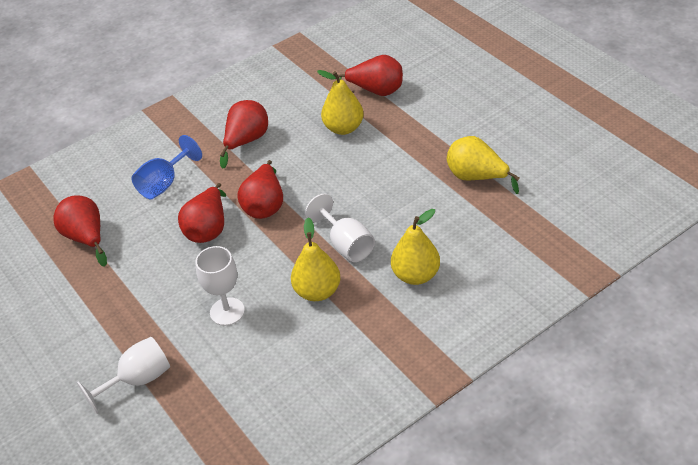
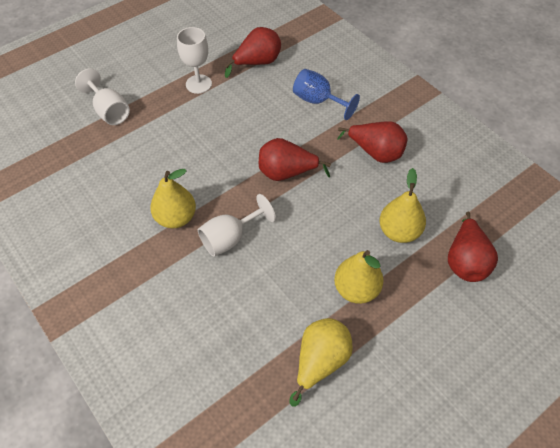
camera: 85 degrees right, 10 degrees up
(208, 229) = (260, 136): red pear -> none
(227, 311) = (165, 157): white goblet -> white goblet (198, 84)
(415, 275) = (183, 297): yellow pear -> yellow pear (356, 289)

